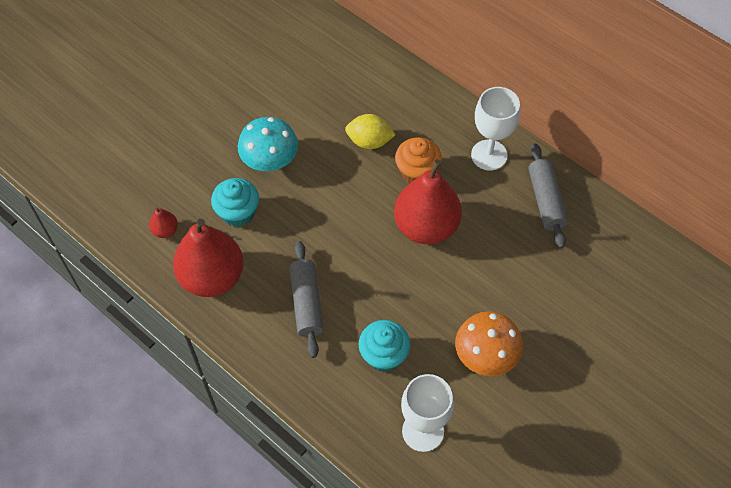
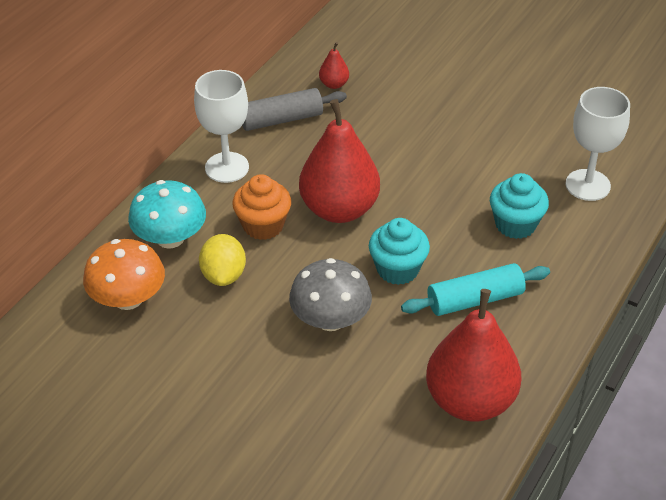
camera: 100 degrees left, 15 degrees down
(165, 230) = (415, 471): red pear -> red pear (334, 84)
(238, 213) = (365, 393): turquoise cupcake -> turquoise cupcake (397, 269)
(270, 159) = (271, 374): turquoise mushroom -> turquoise mushroom (170, 238)
(306, 303) = (475, 300): grey rolling pin -> turquoise rolling pin
(310, 202) = (330, 319): none -> grey mushroom
(486, 355) = (484, 148): orange mushroom -> orange mushroom (128, 298)

